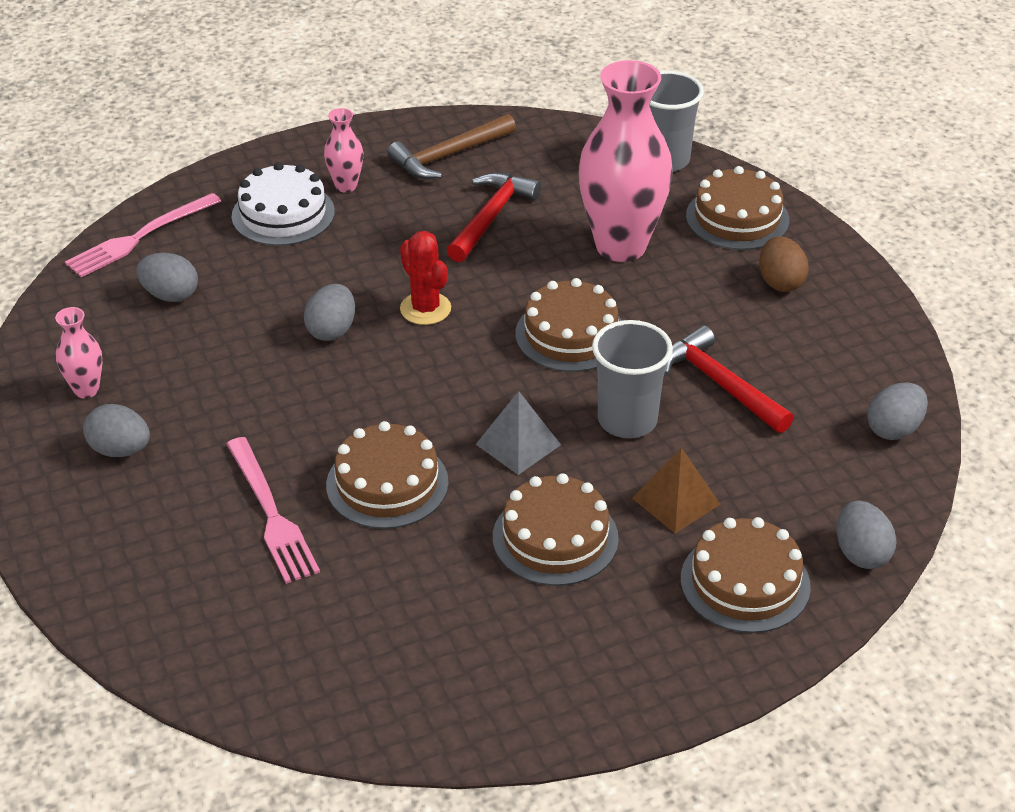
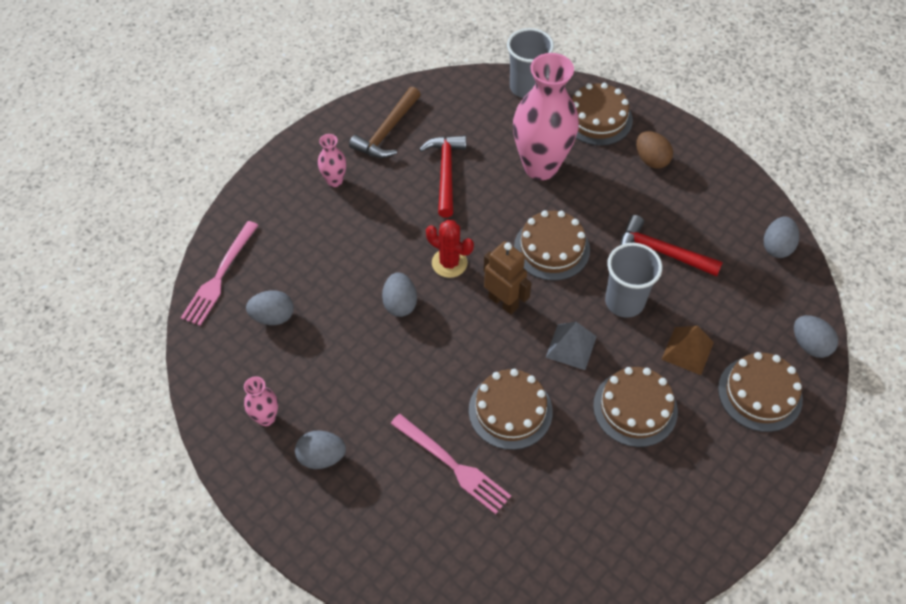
camera: 25 degrees left, 15 degrees up
(283, 214) = (307, 220): white cake -> none
(464, 370) = (503, 302): none -> brown robot

